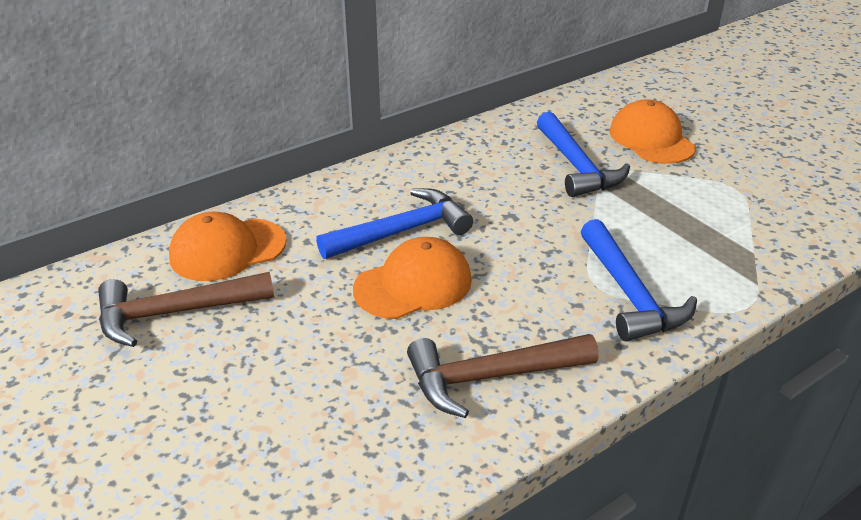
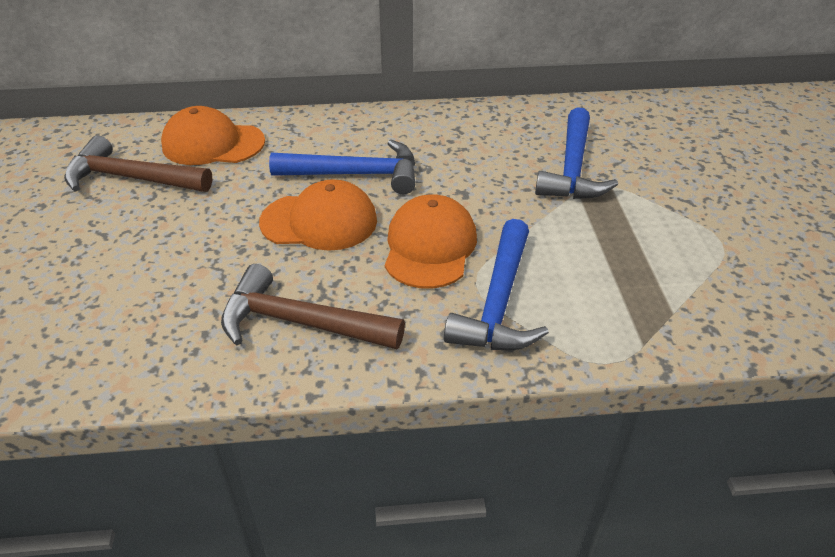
camera: 30 degrees right, 5 degrees up
(651, 139) = (679, 166): orange cap -> orange cap (430, 246)

